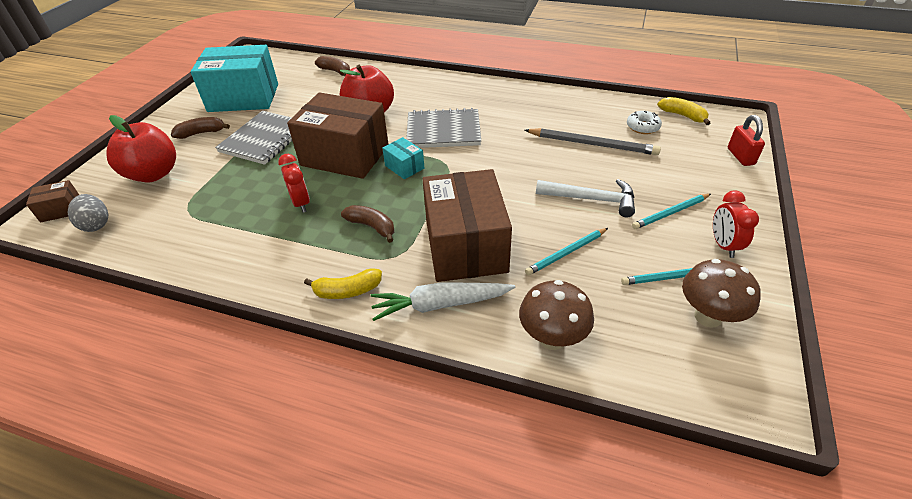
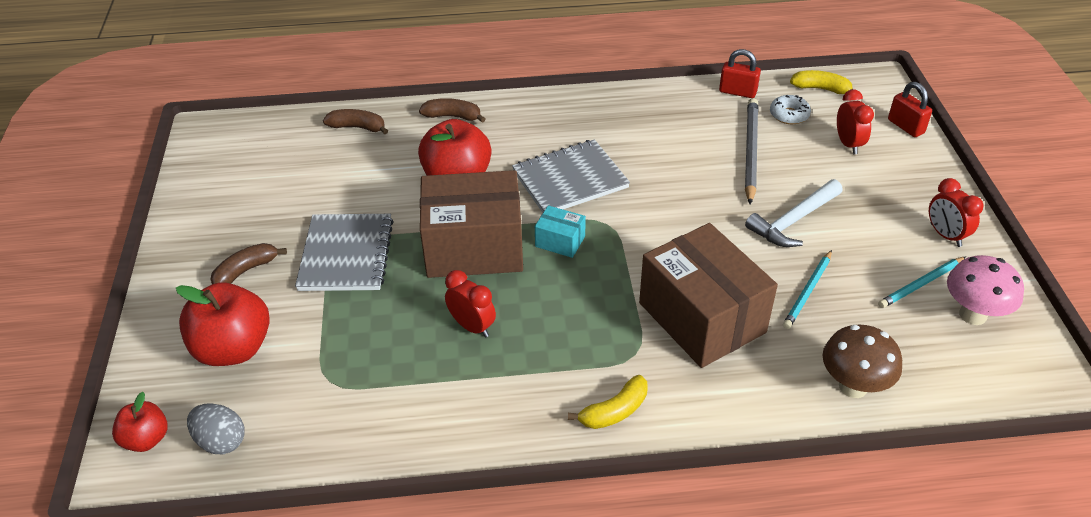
camera: 25 degrees left, 0 degrees up
(61, 210) = (146, 439): brown box -> red apple
(243, 97) = (258, 201): turquoise box -> none
(372, 226) = (581, 328): brown banana -> brown banana (452, 116)
(440, 304) = (723, 391): white carrot -> none
(592, 144) = (750, 152): grey pencil -> grey pencil turned 75 degrees counterclockwise
(592, 199) = (793, 221): white hammer -> white hammer turned 150 degrees clockwise
(612, 104) = (737, 92): none -> red padlock
(670, 213) = (878, 214): turquoise pencil -> none
(679, 157) = (848, 144): none -> red clock
(708, 317) = (973, 315): brown mushroom -> pink mushroom

